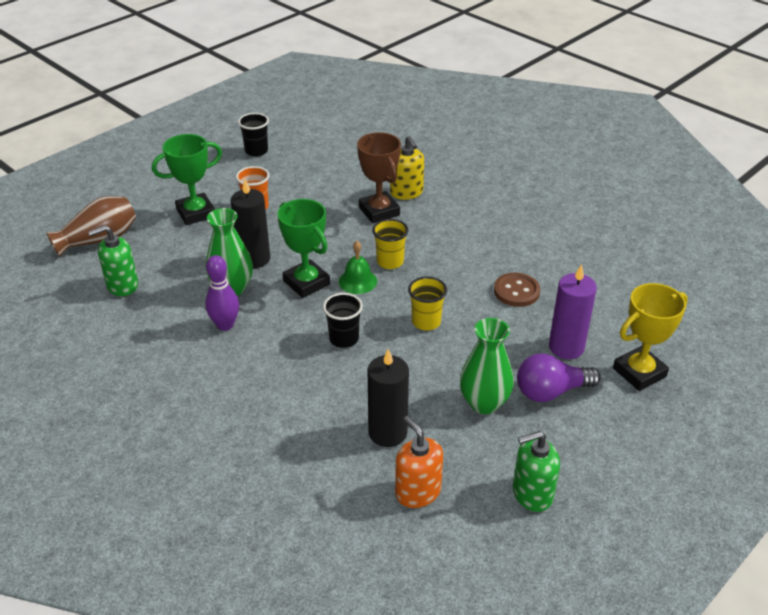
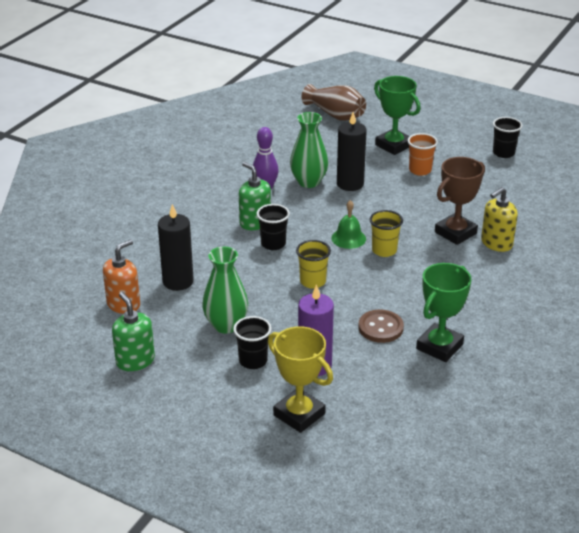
camera: 75 degrees right, 5 degrees down
(122, 285) = (288, 137): green soap dispenser -> green soap dispenser (255, 222)
(306, 282) = (333, 214): green trophy -> green trophy (439, 346)
(551, 391) = (253, 361): purple light bulb -> black cup

